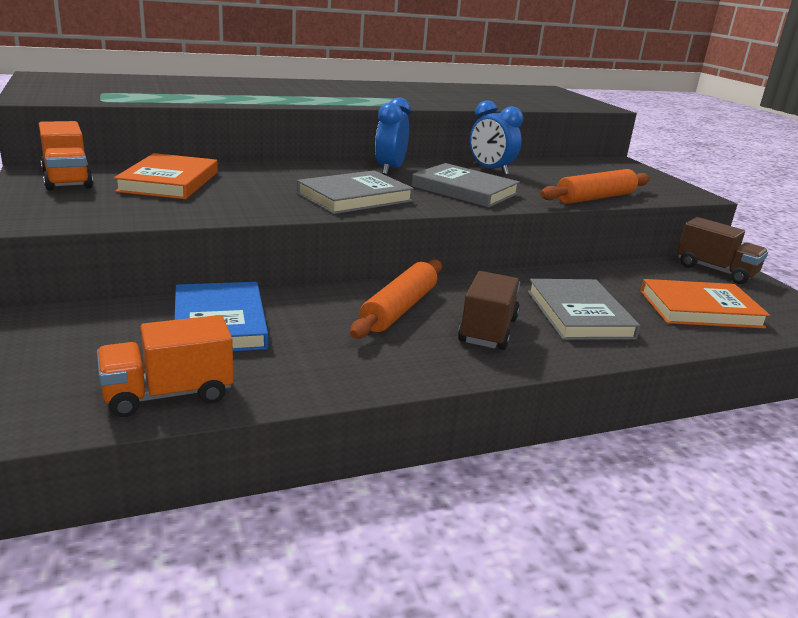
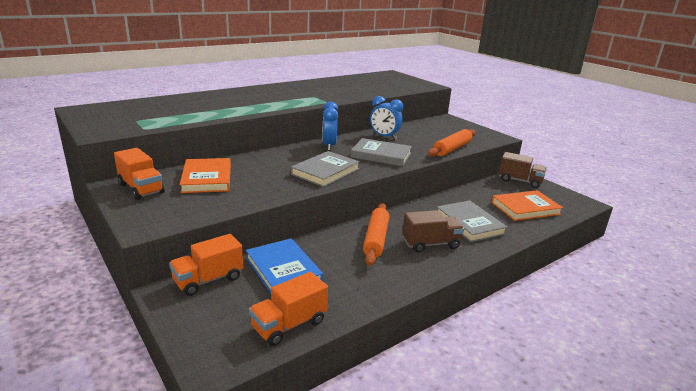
camera: 15 degrees left, 0 degrees up
(100, 316) = (208, 280): none -> orange truck
(488, 330) = (430, 244): brown truck -> brown truck turned 75 degrees clockwise

